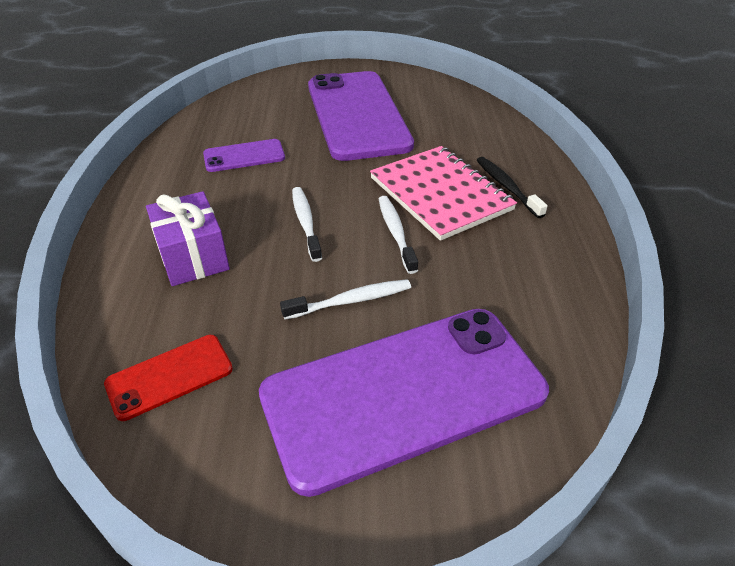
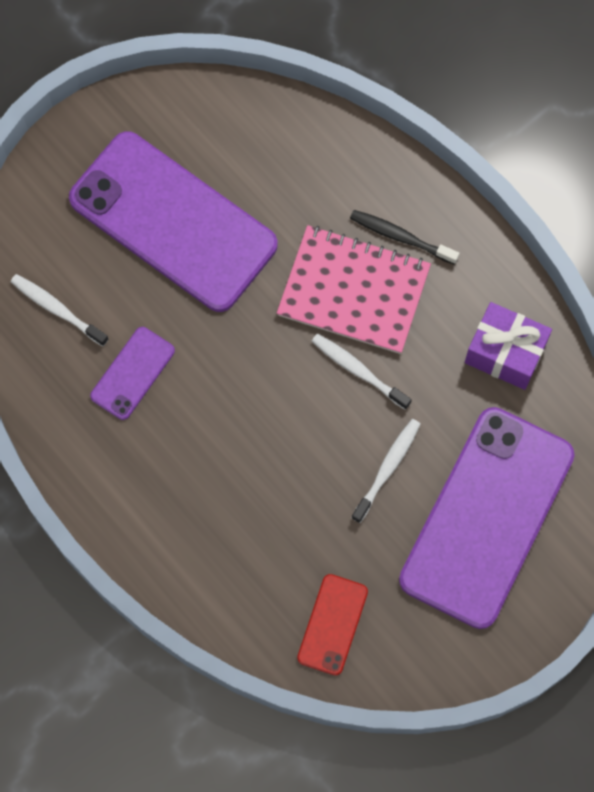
camera: 40 degrees left, 30 degrees up
(193, 256) = (229, 521): purple gift -> purple gift (505, 353)
(306, 223) = (277, 415): white toothbrush -> white toothbrush (57, 309)

